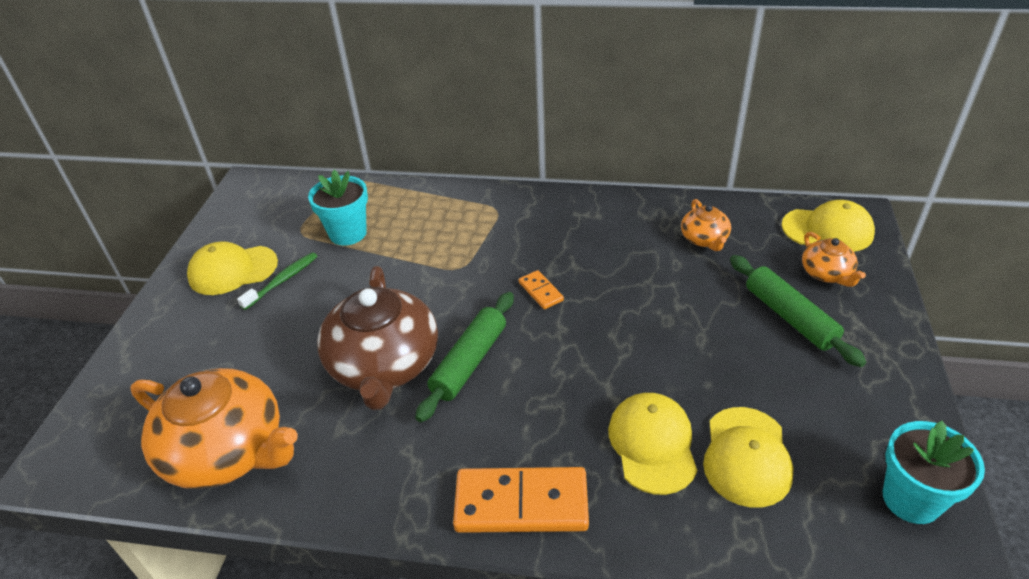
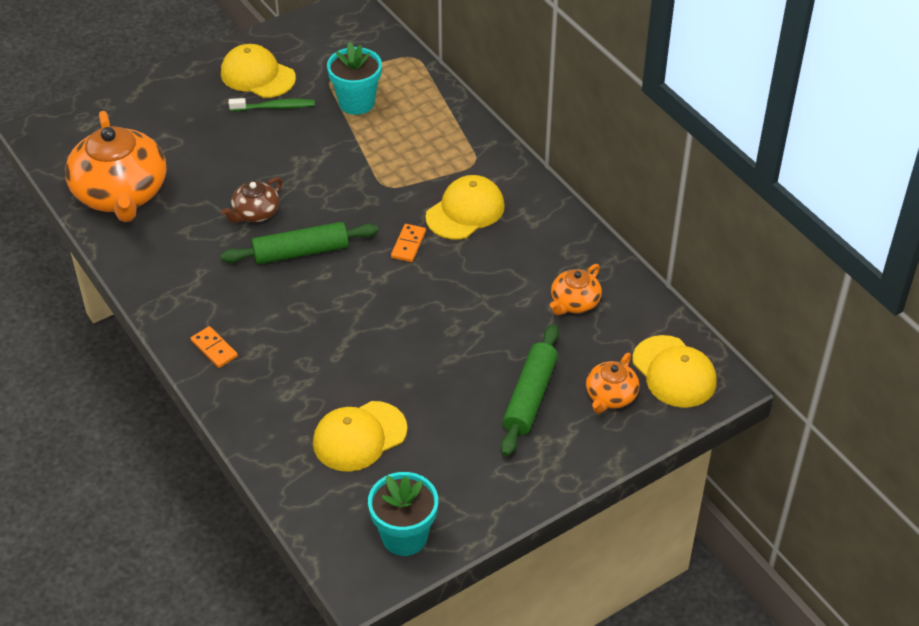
camera: 45 degrees right, 5 degrees up
(384, 365) = (255, 213): brown teapot -> brown teapot, size x0.48
(521, 503) = (214, 349): orange domino -> orange domino, size x0.48
(652, 444) = (322, 384): yellow cap -> yellow cap (465, 211)

